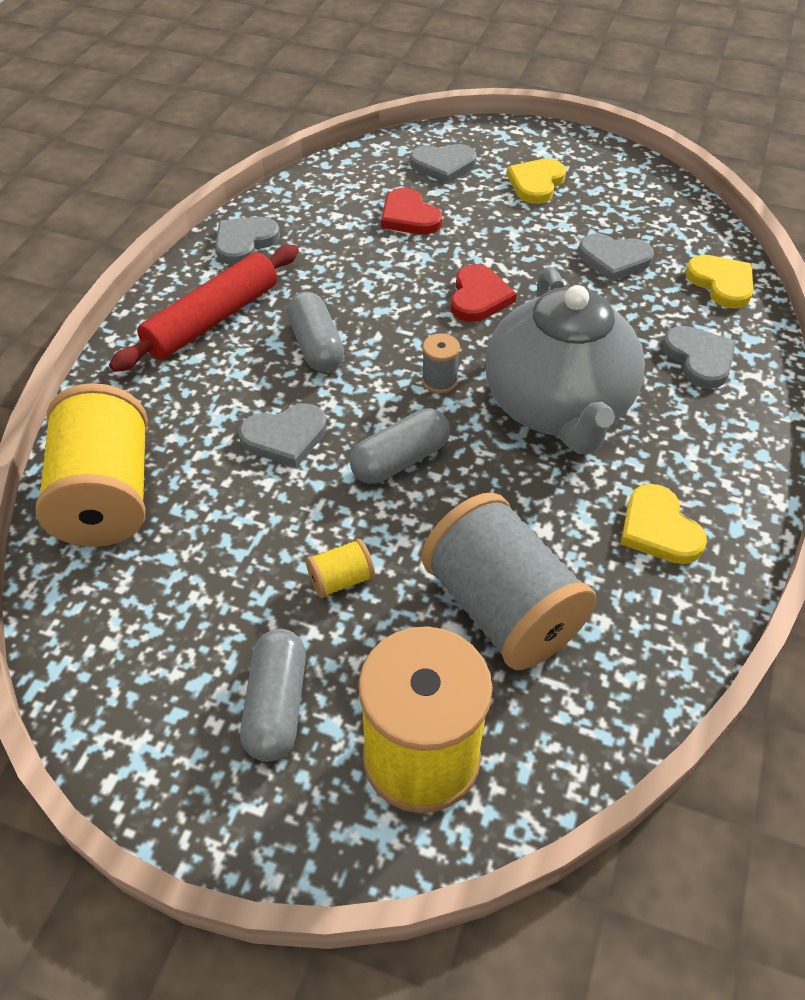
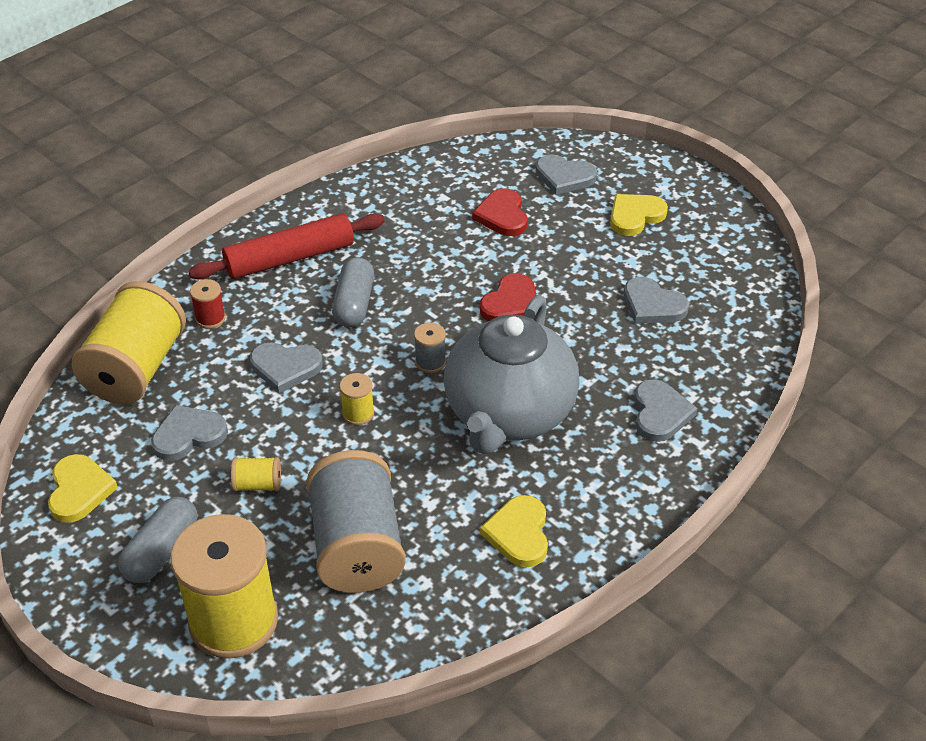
camera: 25 degrees right, 5 degrees down
(161, 410) = (210, 318): none -> red spool
(244, 242) = (354, 200): grey heart -> grey heart (188, 435)
(400, 460) = (358, 413): grey capsule -> yellow spool
(721, 283) = (733, 355): yellow heart -> yellow heart (79, 490)

